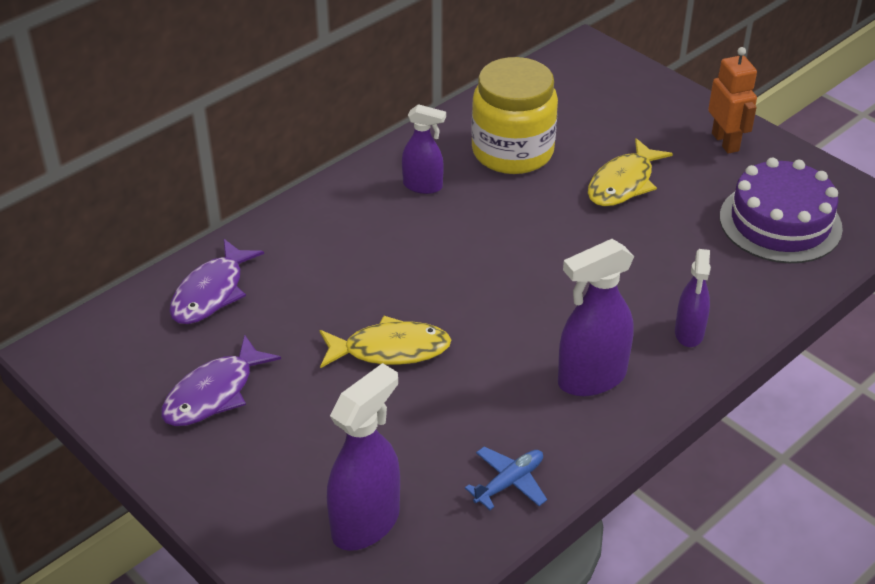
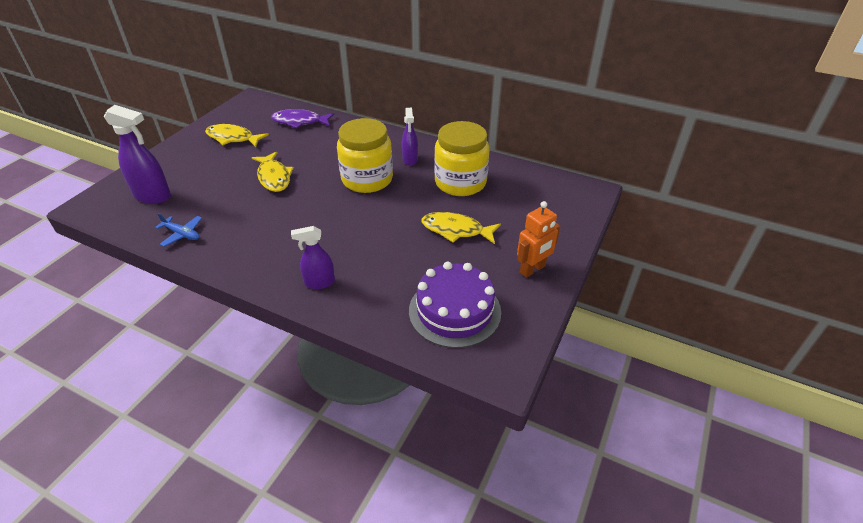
camera: 70 degrees right, 0 degrees up
(214, 393) = (233, 138): purple fish -> yellow fish
(455, 242) = (367, 179): none -> yellow jar
(591, 378) = (268, 249): purple spray bottle -> none

